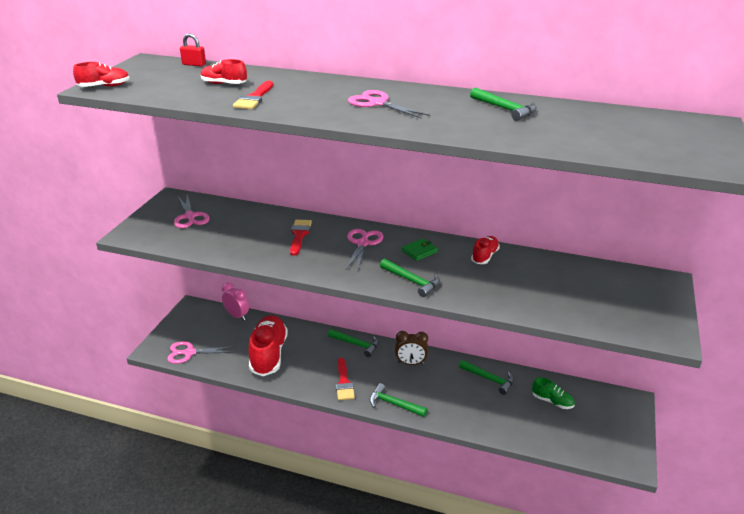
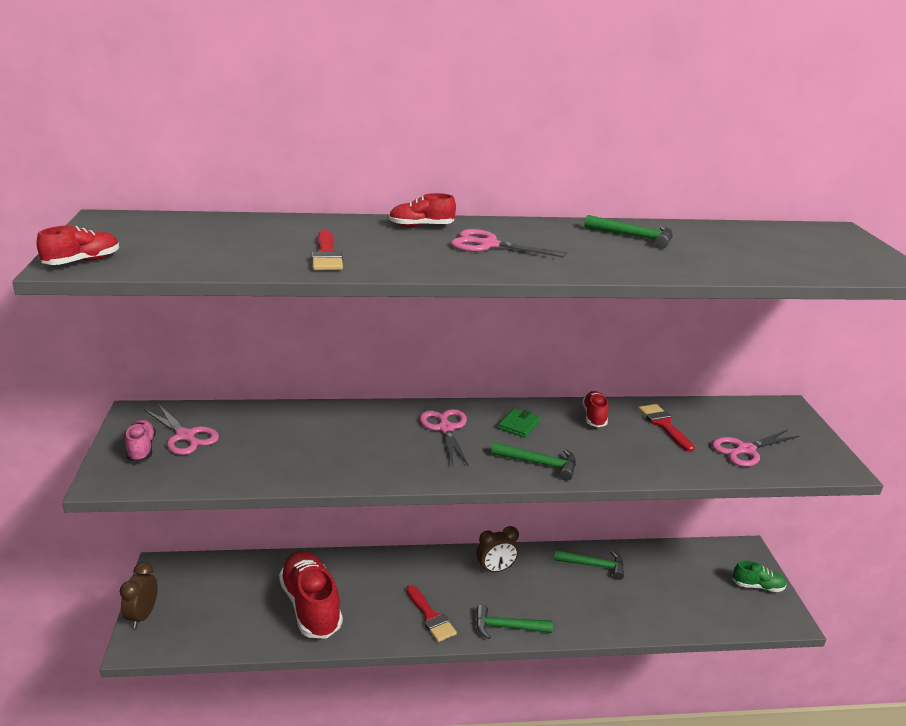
camera: 25 degrees left, 5 degrees down
(159, 220) = (141, 449): none -> pink shoe
(166, 333) = (143, 615): none -> brown clock
(189, 353) = (195, 634): pink scissors -> pink scissors (745, 450)
(194, 64) = (186, 218): red padlock -> none
(224, 84) = (261, 240): red shoe -> red shoe (421, 226)
(237, 316) = (236, 564): pink clock -> none
(299, 235) = (358, 433): red brush -> red brush (664, 425)
(356, 344) = (417, 563): green hammer -> none
(552, 401) = (672, 573): green shoe -> green shoe (757, 586)

